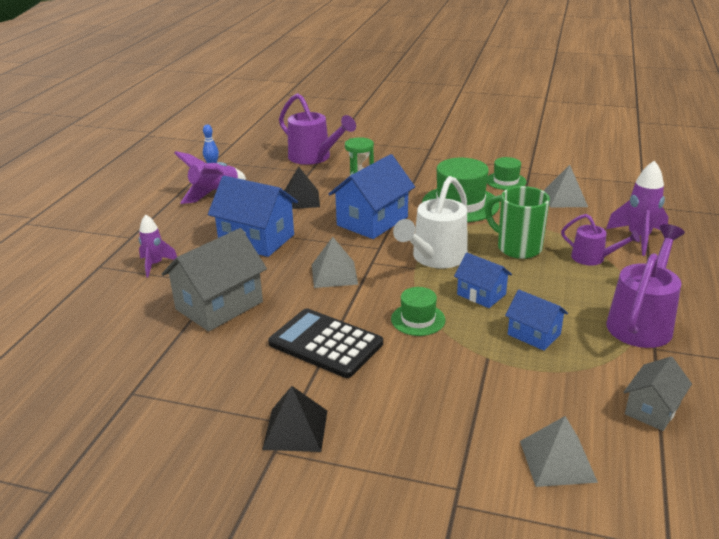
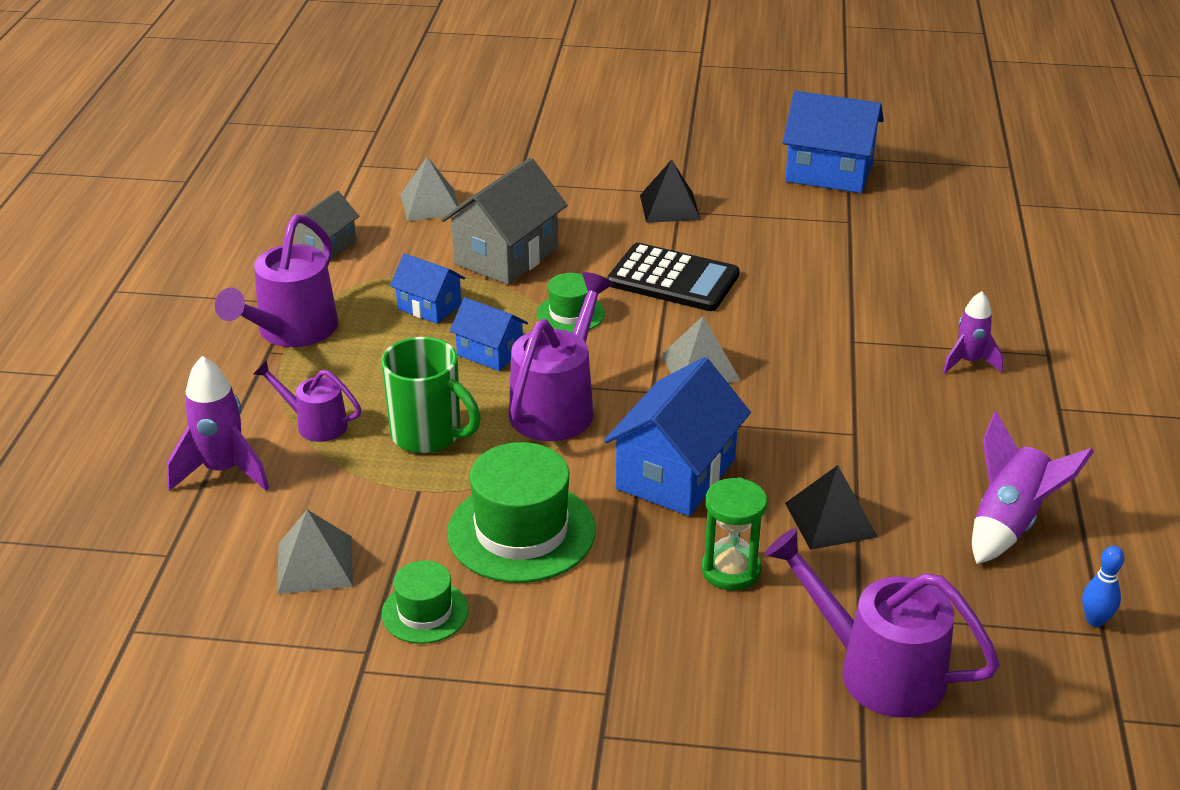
camera: 170 degrees right, 5 degrees up
(219, 305) = (829, 312): grey house -> grey house (506, 256)
(256, 239) = (852, 419): blue house -> blue house (829, 173)
(435, 258) = (558, 405): white watering can -> purple watering can

